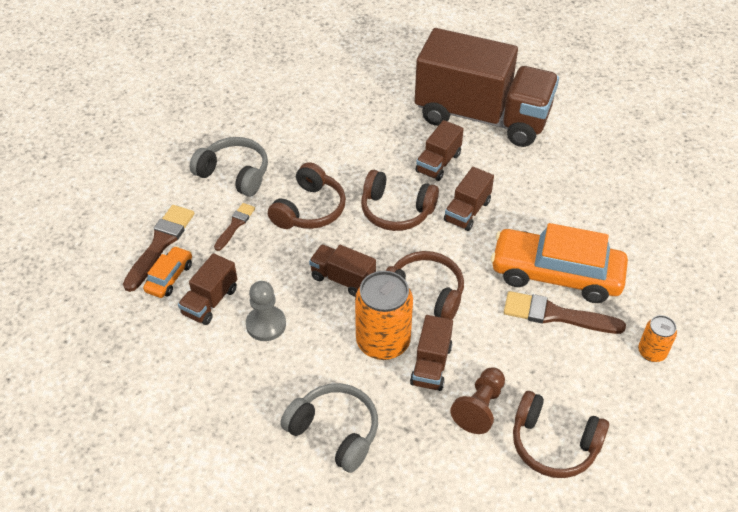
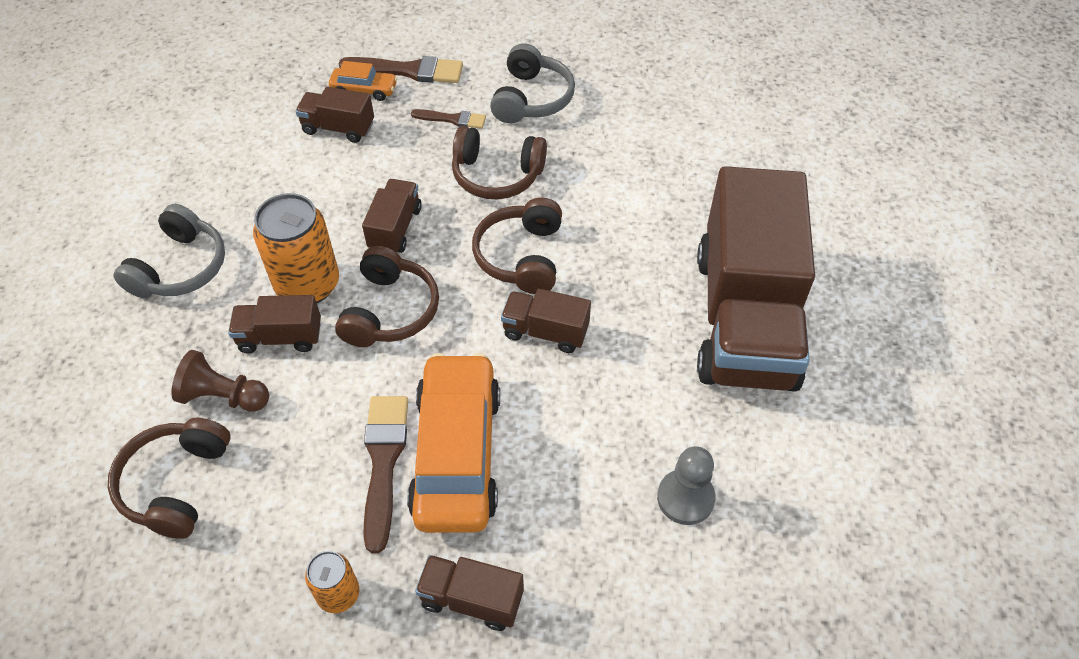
camera: 75 degrees right, 5 degrees up
(266, 324) = (315, 179): grey pawn -> grey pawn (685, 498)
(438, 163) = (626, 284): brown truck -> brown truck (471, 599)

